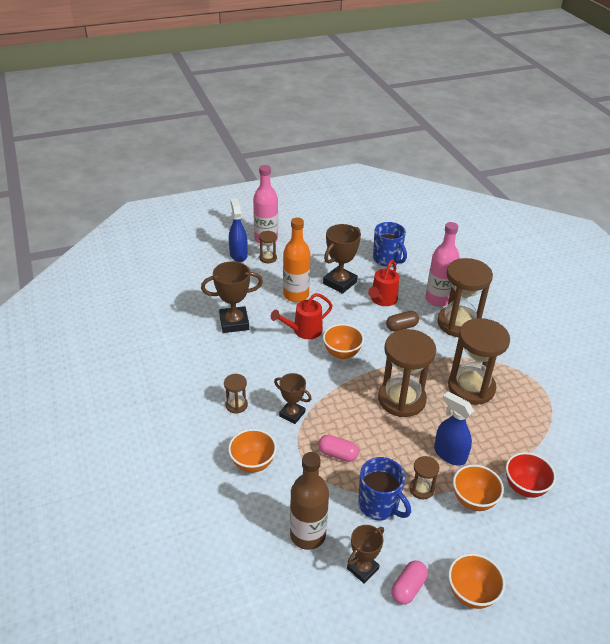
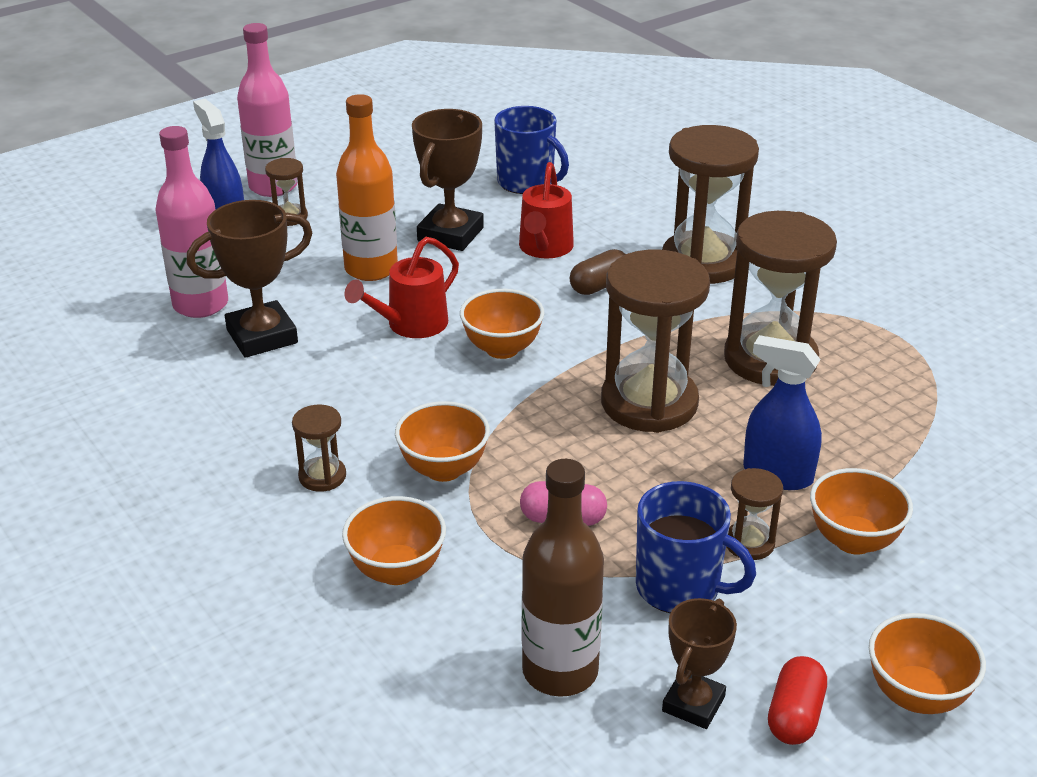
camera: 15 degrees left, 5 degrees down
(292, 414) = (443, 469): brown trophy -> orange bowl
(408, 588) = (794, 715): pink capsule -> red capsule
(438, 299) = (649, 230): pink bottle -> pink bottle (200, 305)
(524, 487) = (936, 499): red bowl -> none

